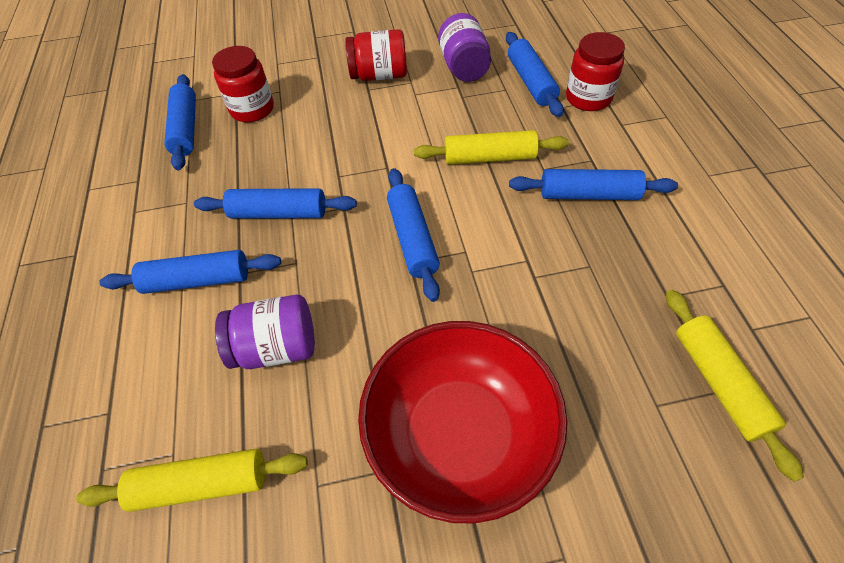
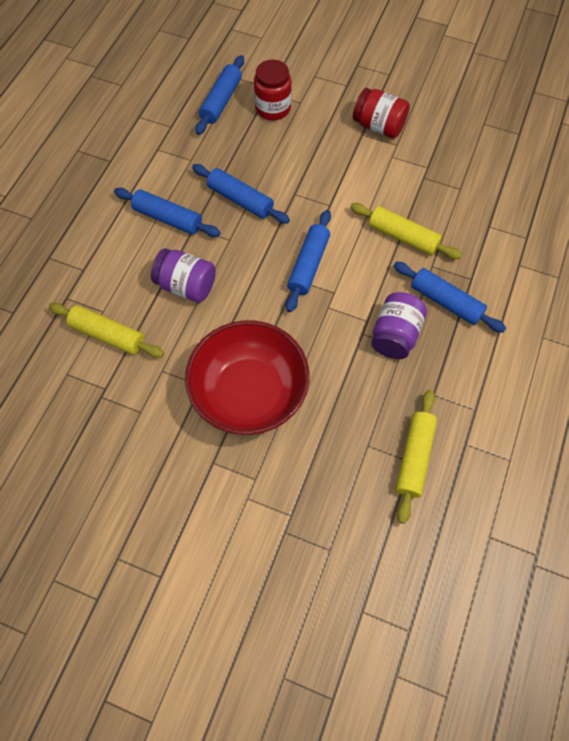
camera: 30 degrees right, 10 degrees up
(464, 67) = (445, 153): purple jar -> purple jar (395, 335)
(531, 82) = (484, 193): blue rolling pin -> none
(588, 98) = (514, 230): red jar -> none

